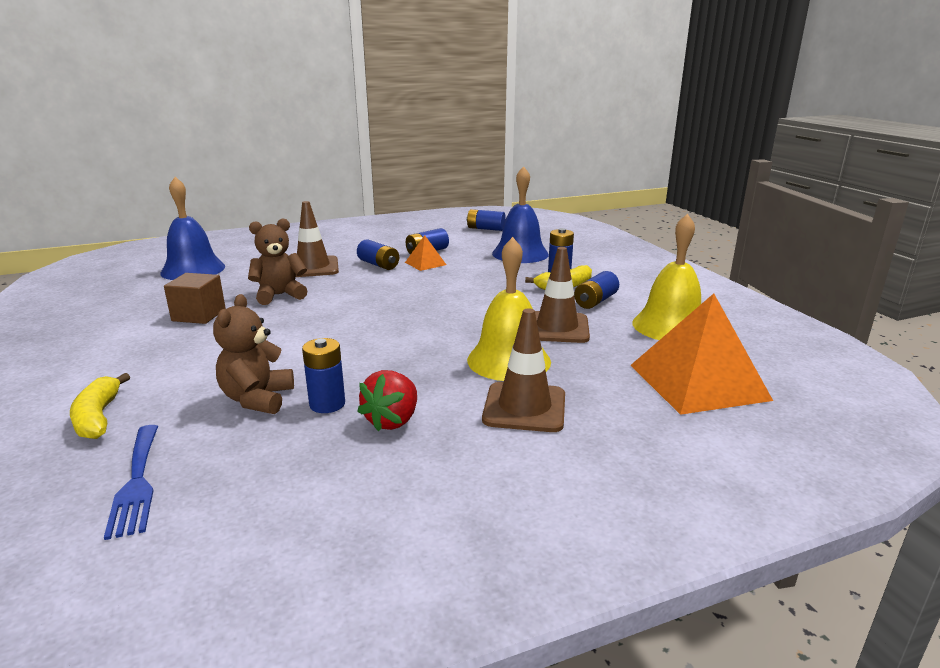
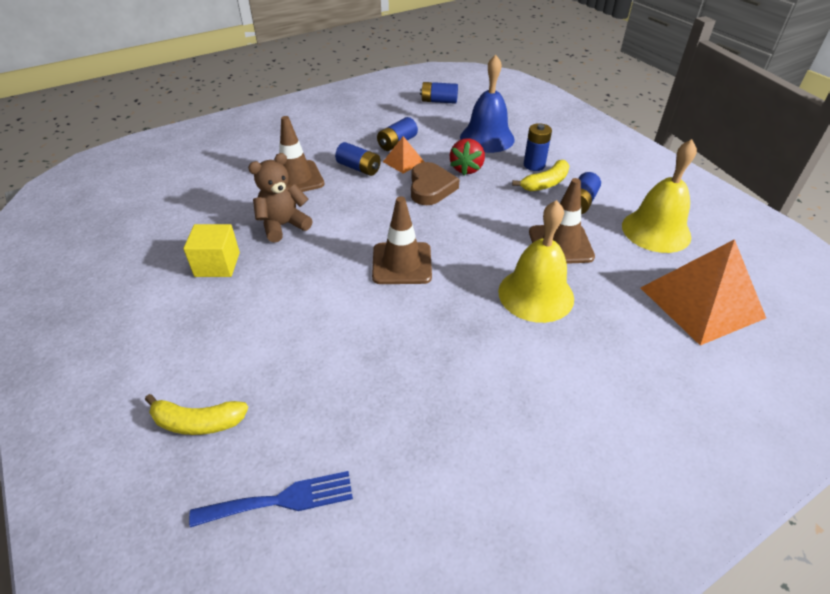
camera: 10 degrees left, 20 degrees up
(98, 417) = (198, 422): yellow banana -> yellow banana turned 60 degrees counterclockwise
(137, 482) = (281, 500): blue fork -> blue fork turned 75 degrees counterclockwise
(193, 269) = (173, 194): blue bell -> none
(199, 315) = (217, 264): brown cube -> yellow cube
(257, 399) = (335, 376): brown teddy bear -> none
(327, 404) = (401, 374): blue battery -> none
(392, 420) = (468, 387): red strawberry -> red strawberry (466, 169)
(442, 281) = (430, 188): none -> brown heart
(524, 407) = (572, 355): brown traffic cone -> brown traffic cone (402, 263)

